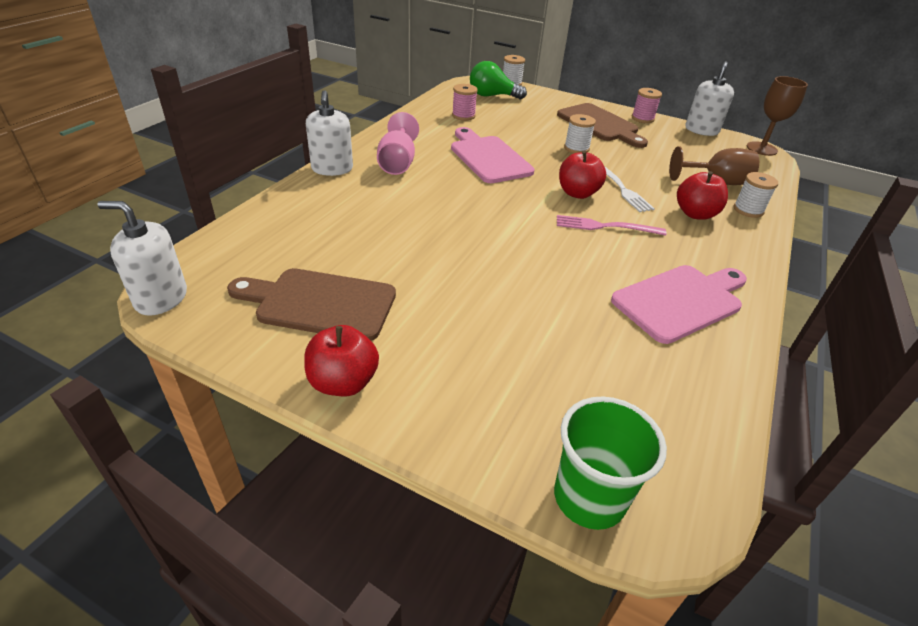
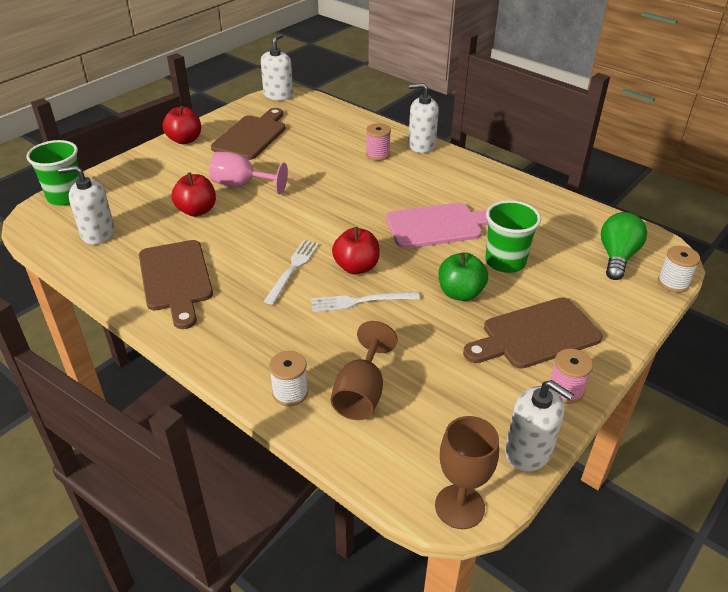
camera: 105 degrees right, 0 degrees up
(397, 163) = (430, 175): pink goblet -> pink goblet (241, 185)
(463, 116) = (545, 225): pink spool -> pink spool (377, 154)
(524, 132) = (505, 262): none -> green cup
(576, 148) = (460, 293): white spool -> green apple
(605, 226) = (293, 269): pink fork -> white fork
(654, 406) = (98, 233): none -> white soap dispenser
(680, 301) = (176, 279): pink cutting board -> brown cutting board
(695, 214) = (295, 341): red apple -> red apple (197, 211)

